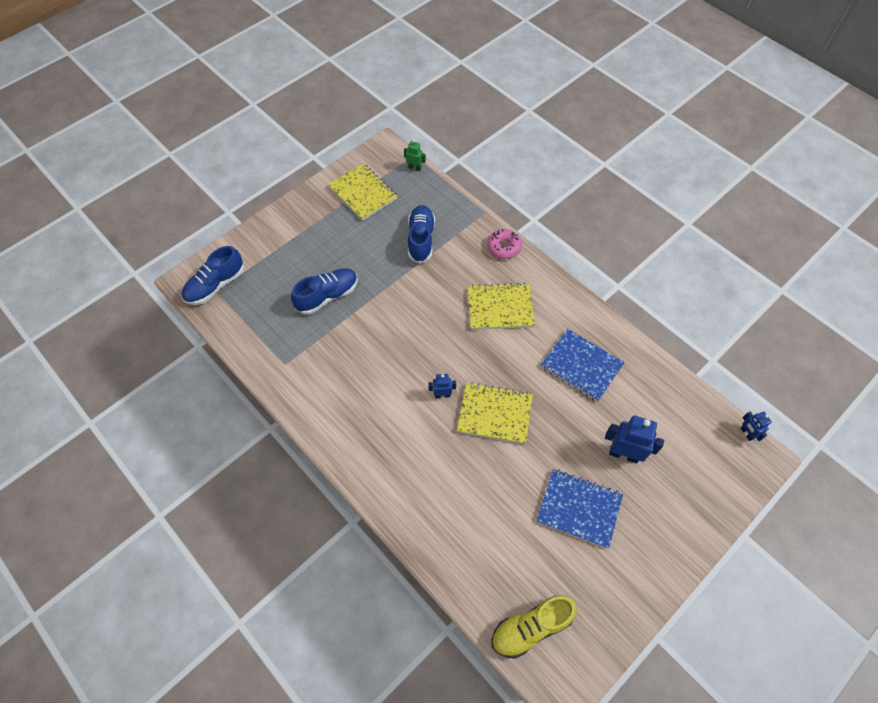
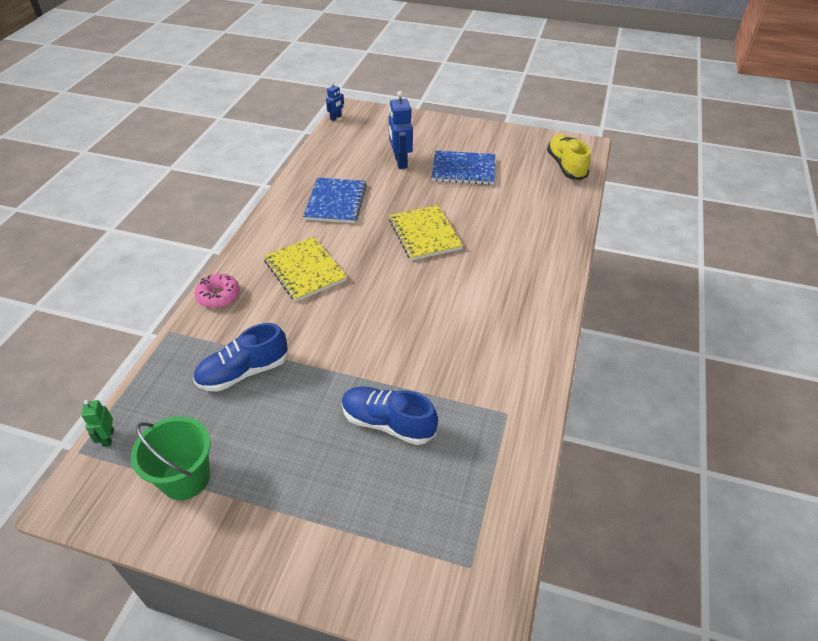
camera: 120 degrees left, 15 degrees down
(215, 285) = (463, 575): blue shoe -> none
(363, 193) = (185, 478): yellow notebook -> green bucket
(442, 395) = (434, 272): blue robot -> none
(531, 628) = (566, 166): yellow shoe -> yellow shoe turned 135 degrees counterclockwise
(579, 508) = (463, 169): blue notebook -> blue notebook turned 75 degrees counterclockwise

